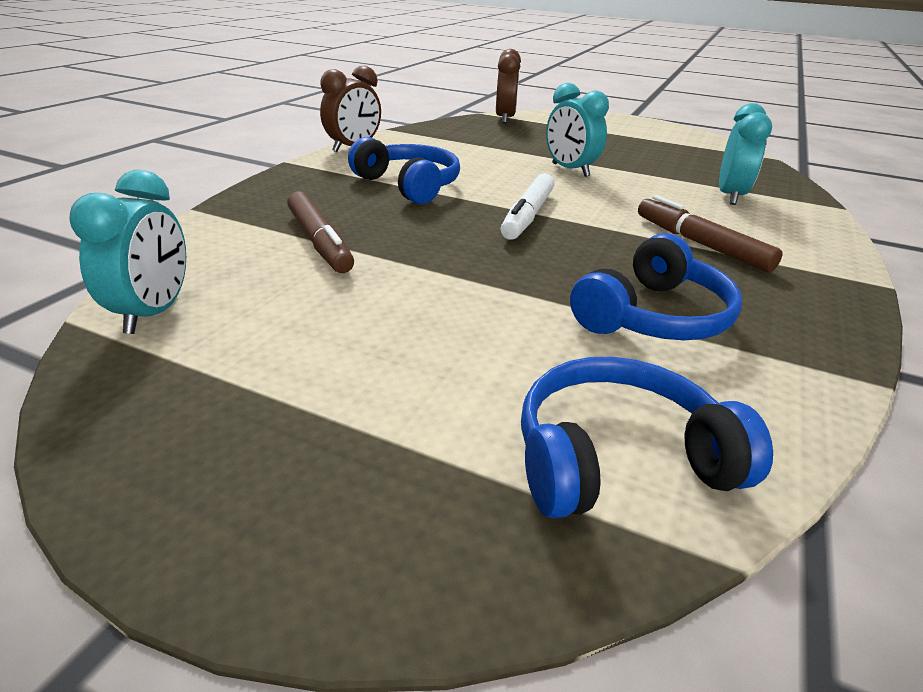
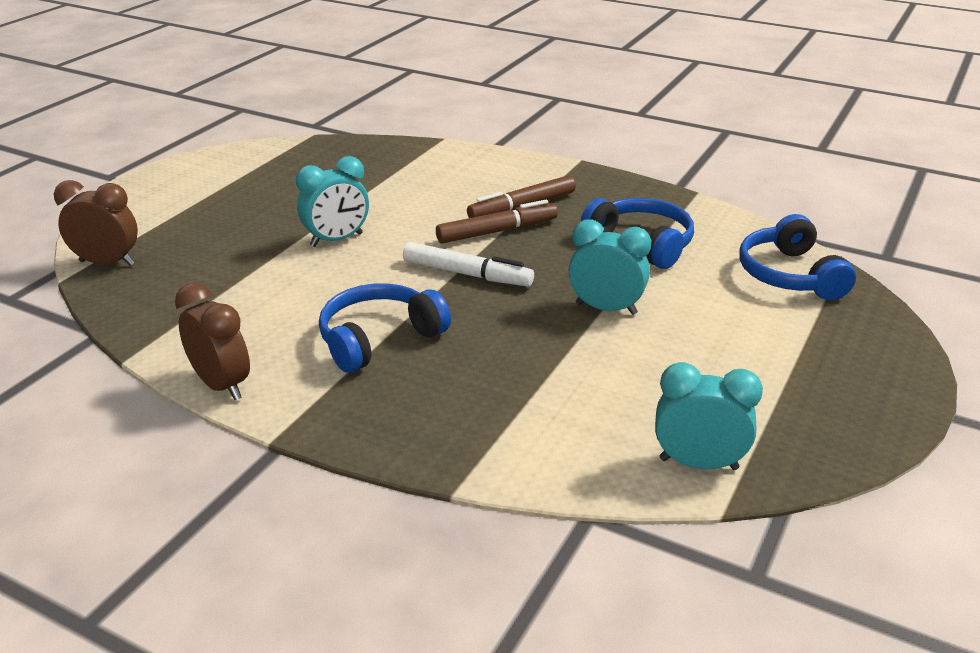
camera: 85 degrees left, 0 degrees up
(319, 242) = (540, 388): brown marker -> brown marker (497, 231)
(730, 196) = (417, 176): turquoise clock -> turquoise clock (606, 309)

